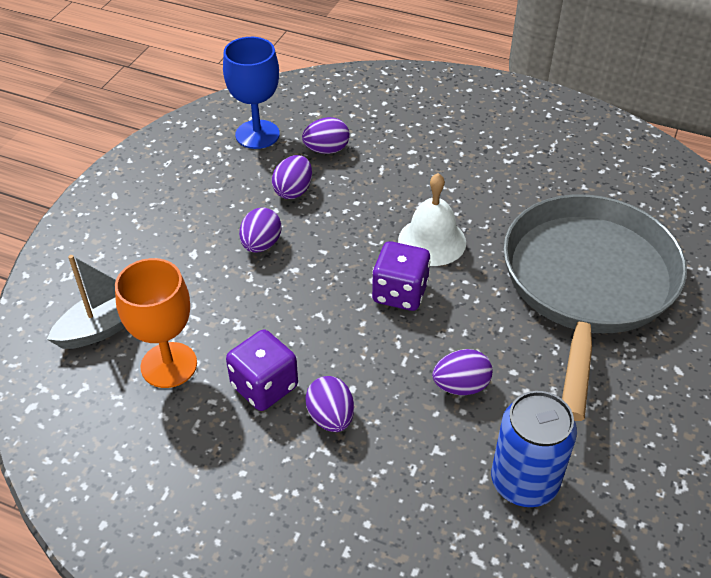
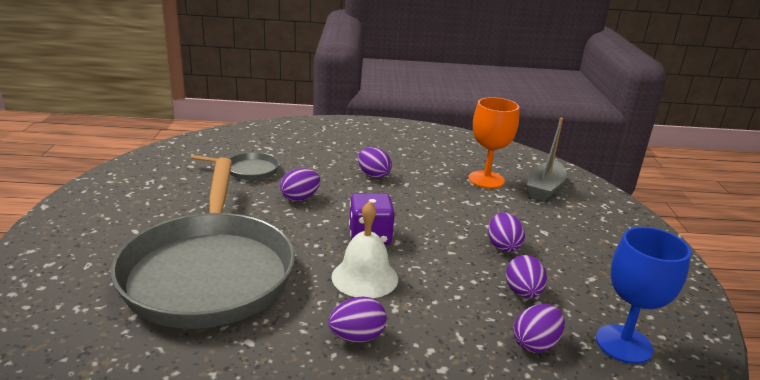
camera: 155 degrees right, 20 degrees down
(264, 386) = (422, 180): purple dice -> none
(465, 187) = (357, 337): none -> purple egg
(524, 482) = (248, 170): blue can -> grey pan

